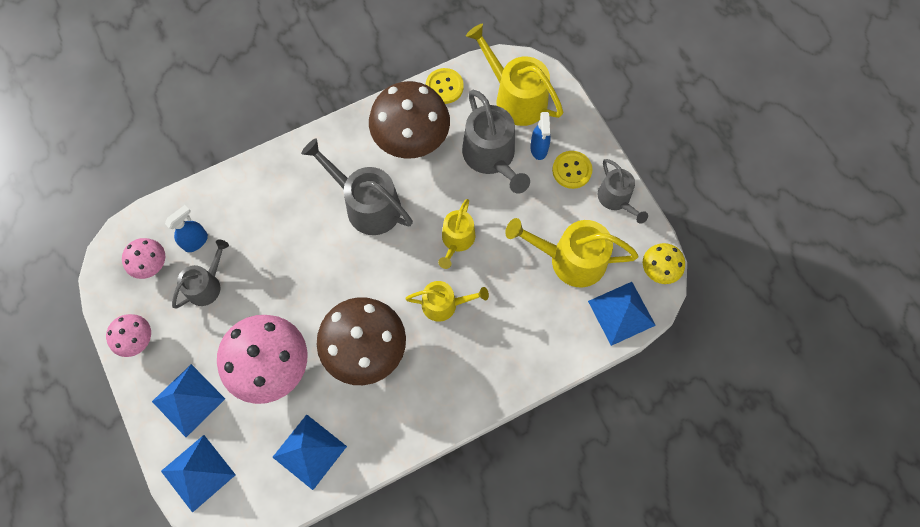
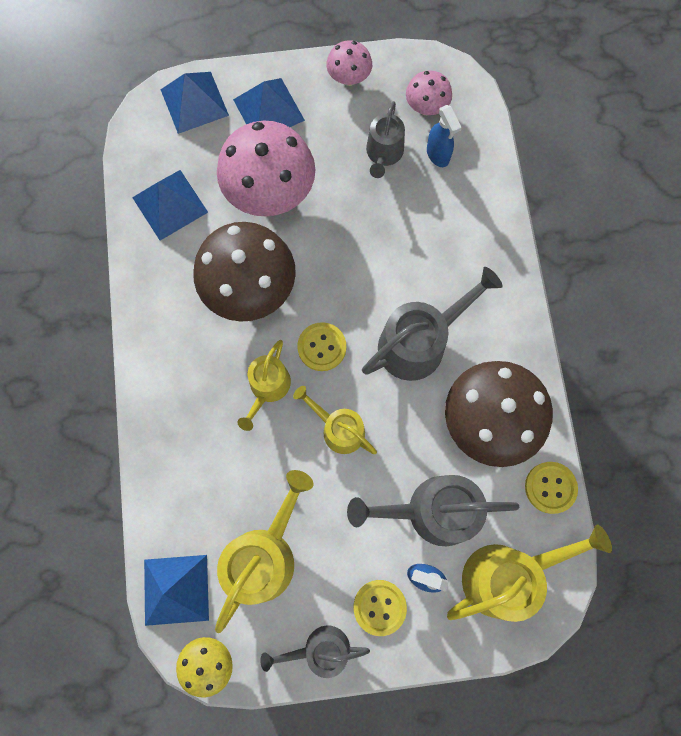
camera: 110 degrees right, 5 degrees up
(207, 285) = (383, 153): grey watering can -> grey watering can turned 45 degrees clockwise
(396, 275) = (322, 347): none -> yellow button

